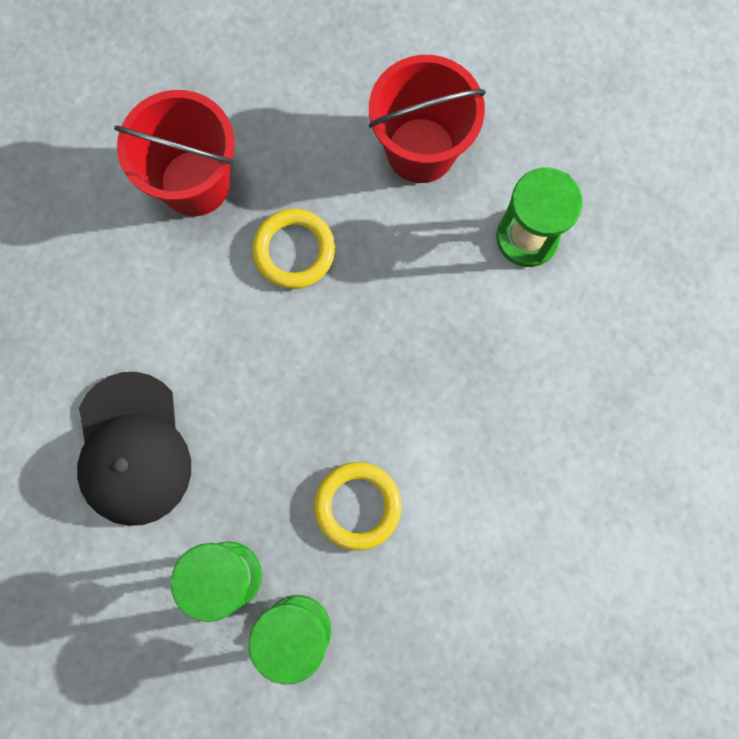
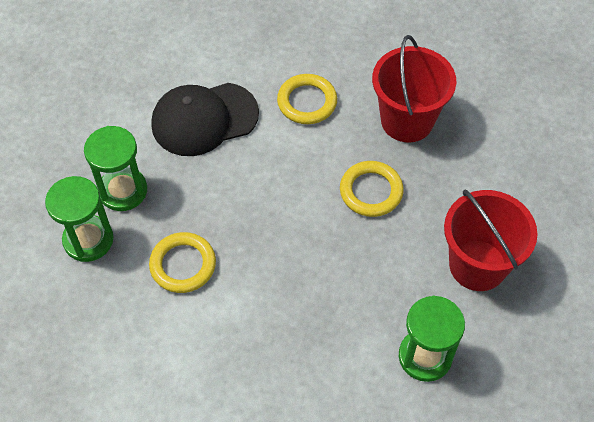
camera: 80 degrees right, 20 degrees down
(135, 305) = (307, 102): none -> yellow ring

